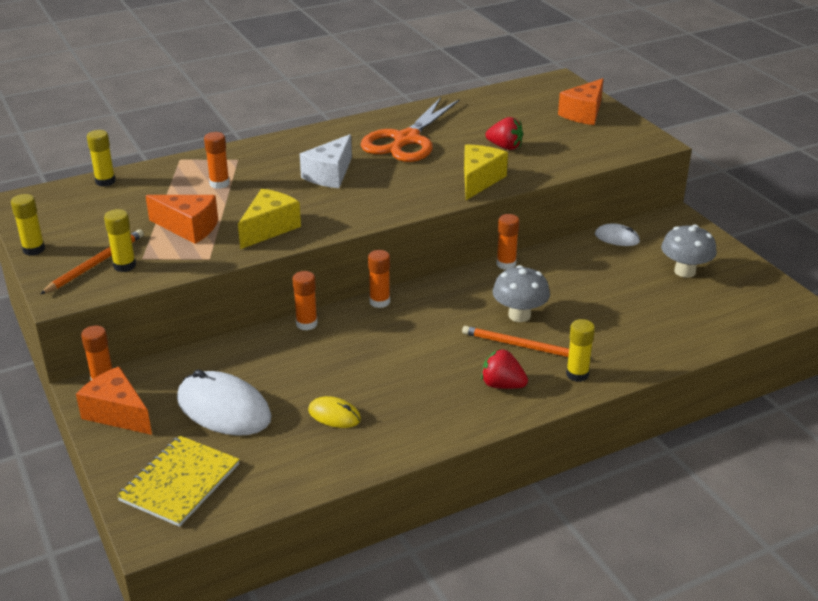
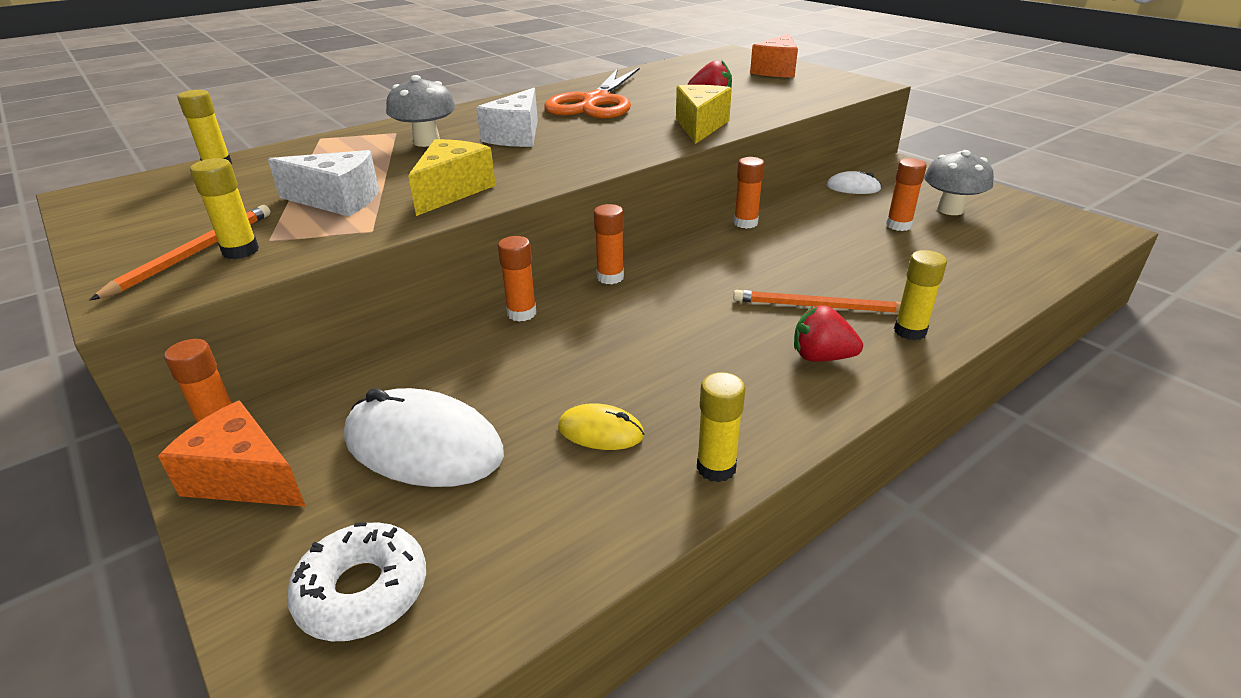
camera: 10 degrees left, 0 degrees up
(33, 249) = (96, 246): yellow glue stick -> yellow glue stick (716, 468)
(180, 482) = (362, 591): yellow notebook -> white donut
(189, 228) = (338, 200): orange cheese -> white cheese
(219, 184) = (375, 155): orange glue stick -> orange glue stick (898, 225)
(519, 315) = (793, 273): grey mushroom -> grey mushroom (427, 142)

